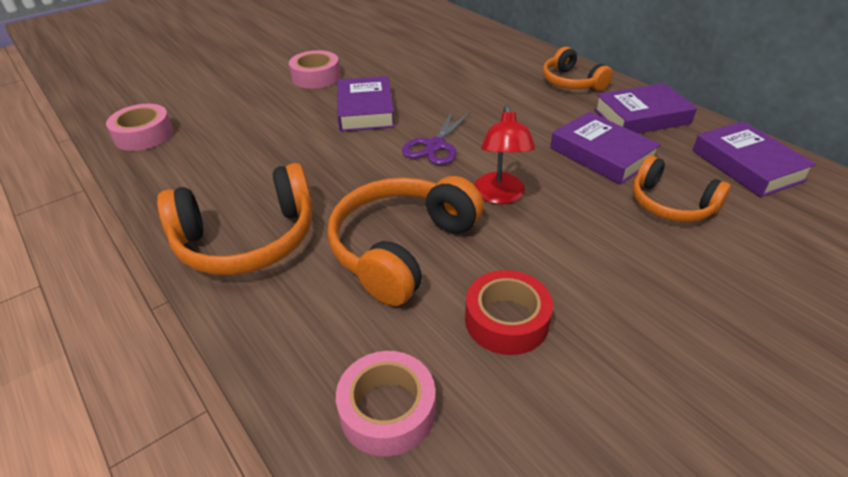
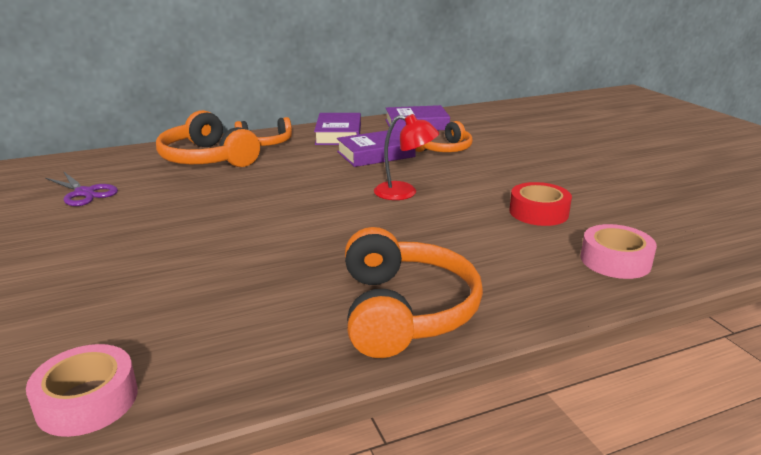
camera: 75 degrees left, 15 degrees down
(316, 77) = (92, 249): pink tape -> none
(365, 110) = (212, 228): purple book -> none
(401, 248) = (451, 237): orange headphones -> orange headphones (207, 159)
(435, 146) = (313, 205): purple scissors -> purple scissors (84, 193)

